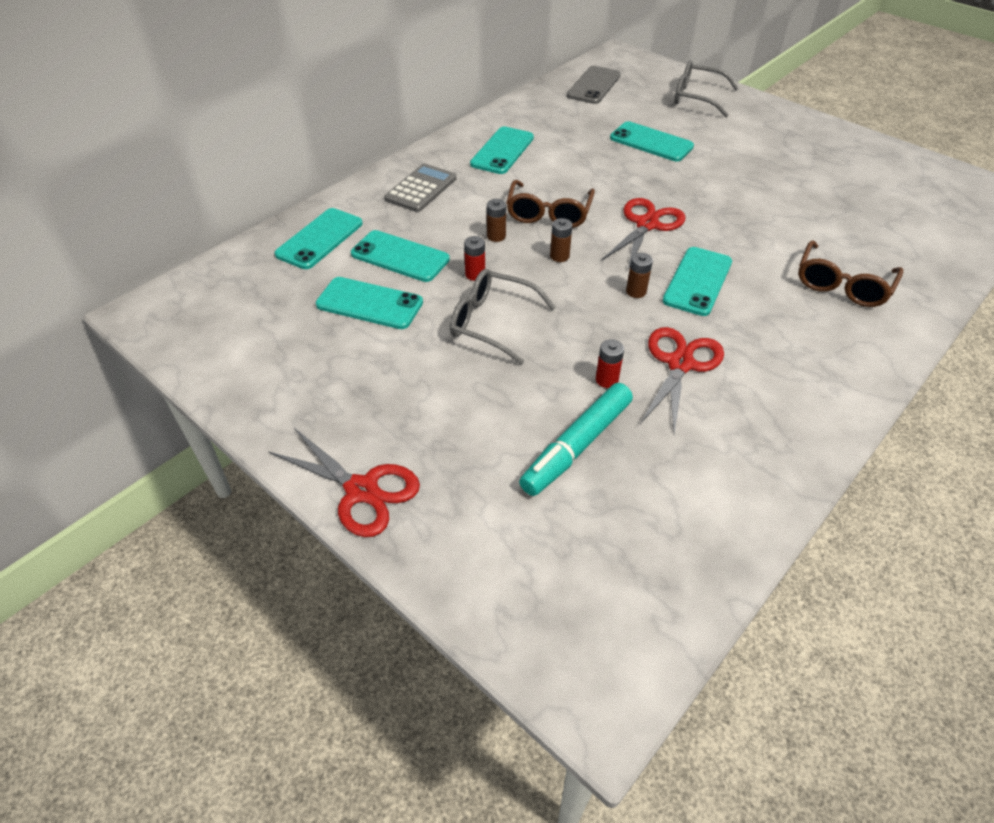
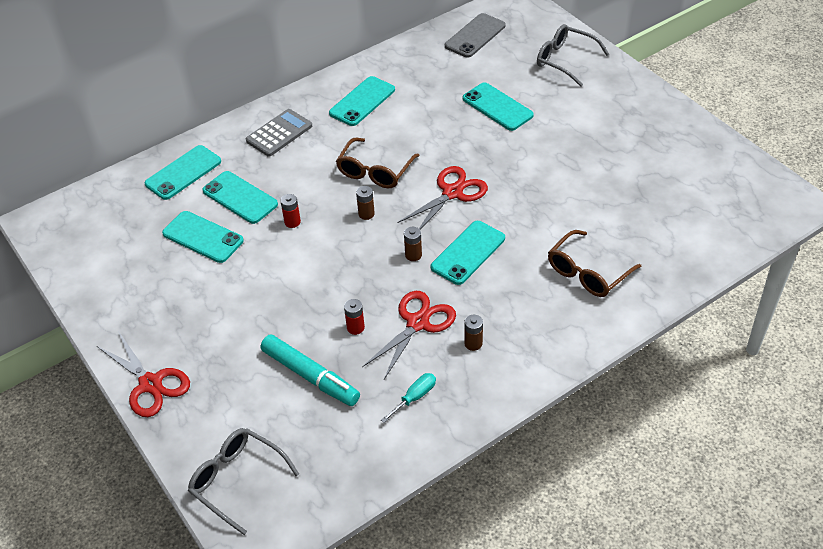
camera: 15 degrees right, 0 degrees up
(492, 322) = (289, 266): grey glasses -> grey glasses (237, 480)
(496, 236) = (323, 188): brown battery -> brown battery (473, 343)
(577, 446) = (310, 376): turquoise marker -> turquoise marker turned 105 degrees counterclockwise
(723, 451) = (415, 397): none -> turquoise screwdriver

